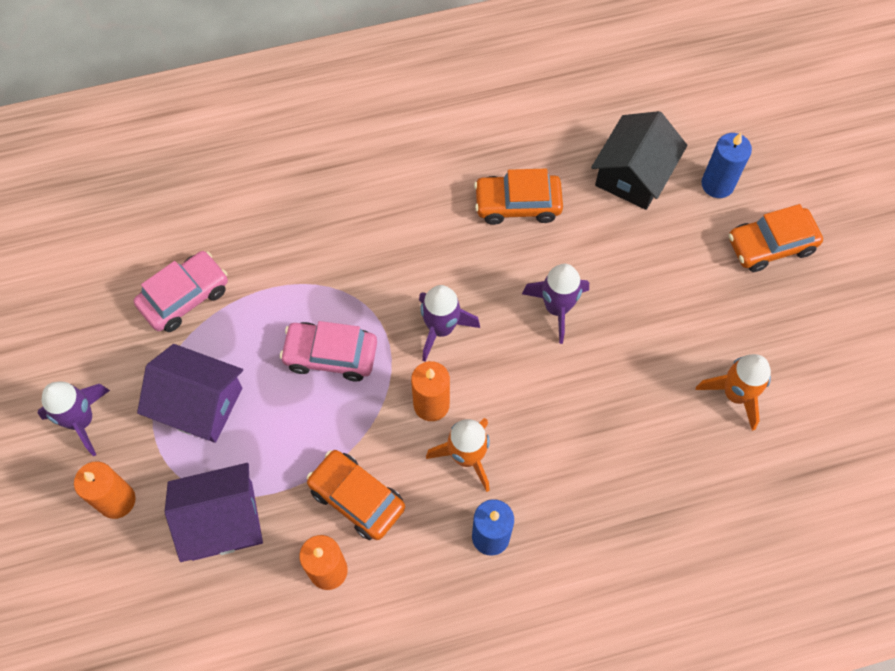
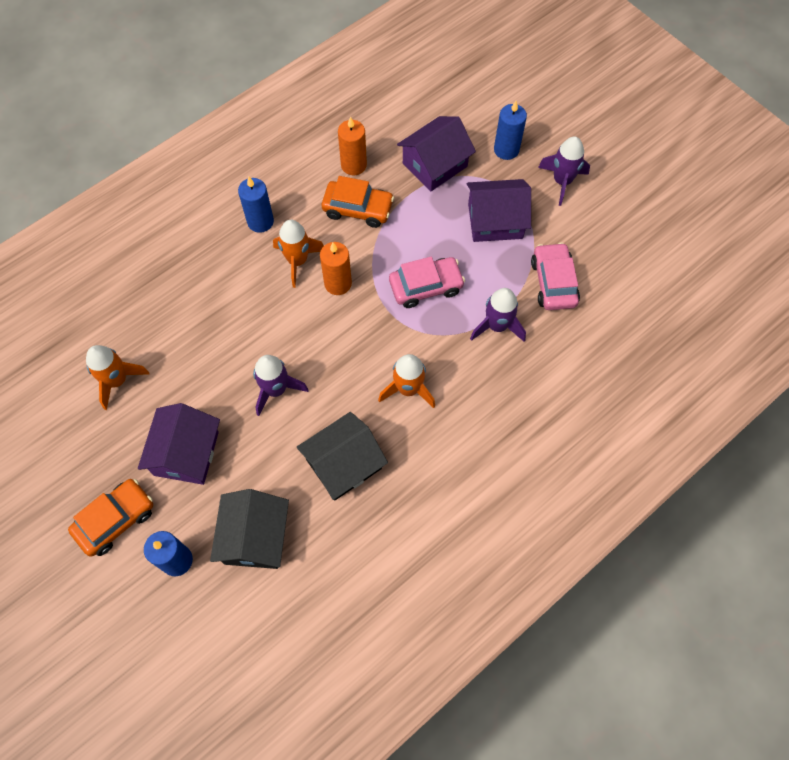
camera: 155 degrees right, 0 degrees up
(117, 500) = (506, 150): orange candle -> blue candle
(185, 297) = (553, 282): pink car -> pink car turned 150 degrees clockwise
(414, 249) = (408, 389): none -> orange rocket
(441, 328) = (357, 338): purple rocket -> purple rocket (497, 326)
(517, 204) = (343, 464): orange car -> black house
(678, 281) = (186, 453): none -> purple house

